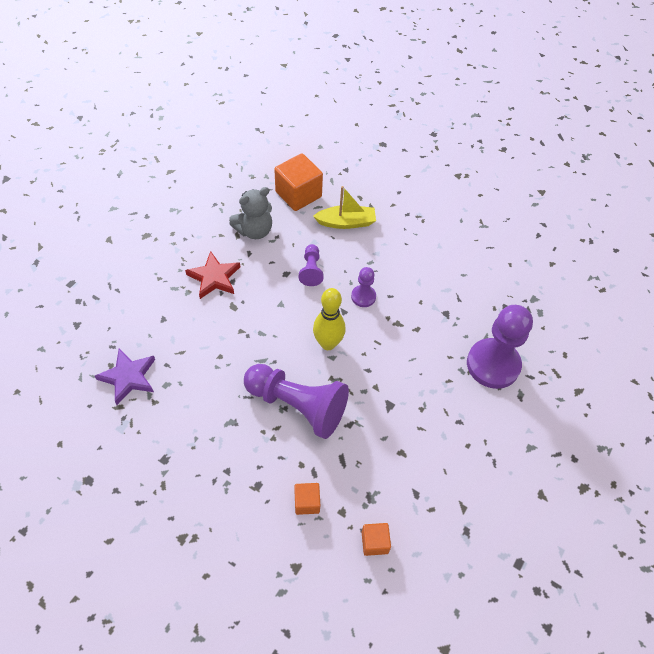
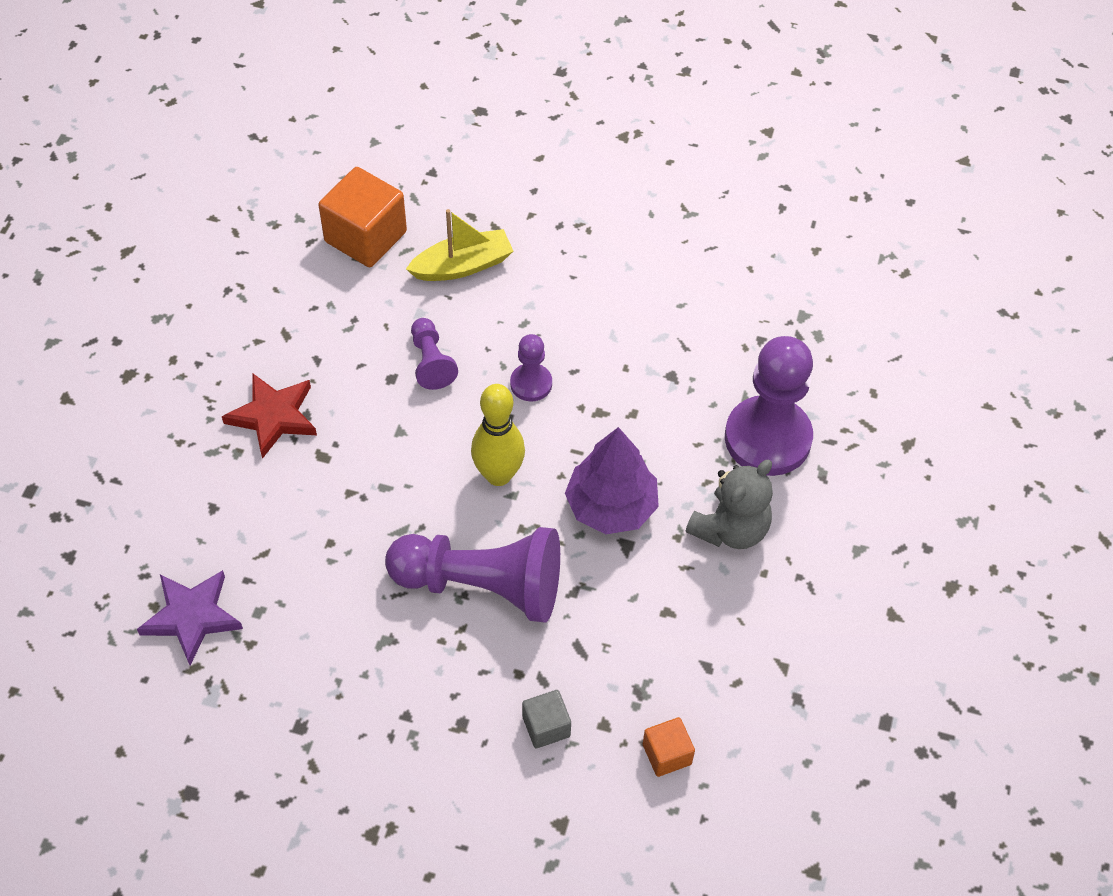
camera: 15 degrees left, 0 degrees up
(254, 230) = (312, 319): grey teddy bear -> grey teddy bear (730, 529)
(307, 502) = (546, 726): orange cube -> grey cube
(387, 379) = (611, 506): none -> purple tree

